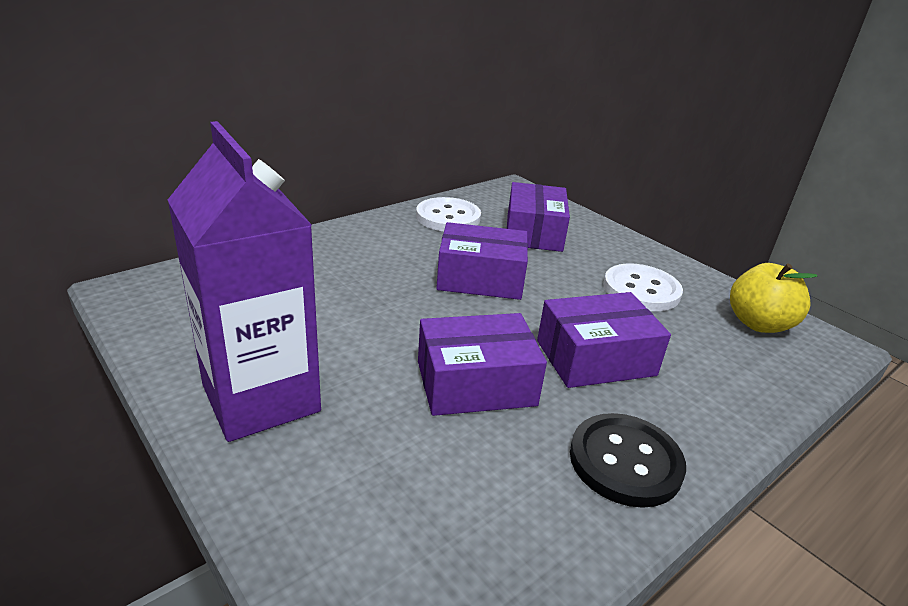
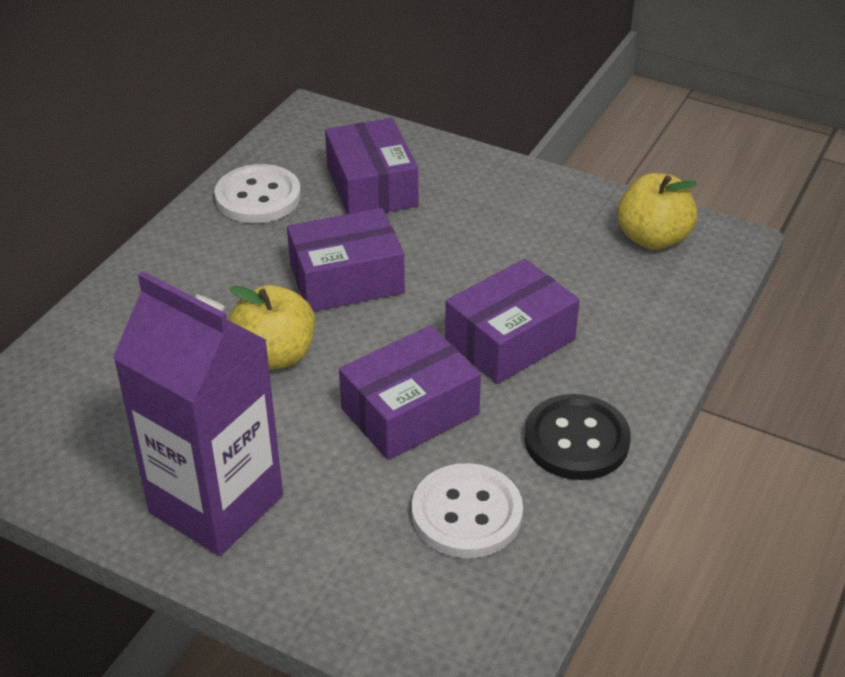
camera: 20 degrees left, 10 degrees up
(391, 309) = (275, 355): none -> yellow apple
(641, 290) = (523, 234): white button -> white button (467, 513)

